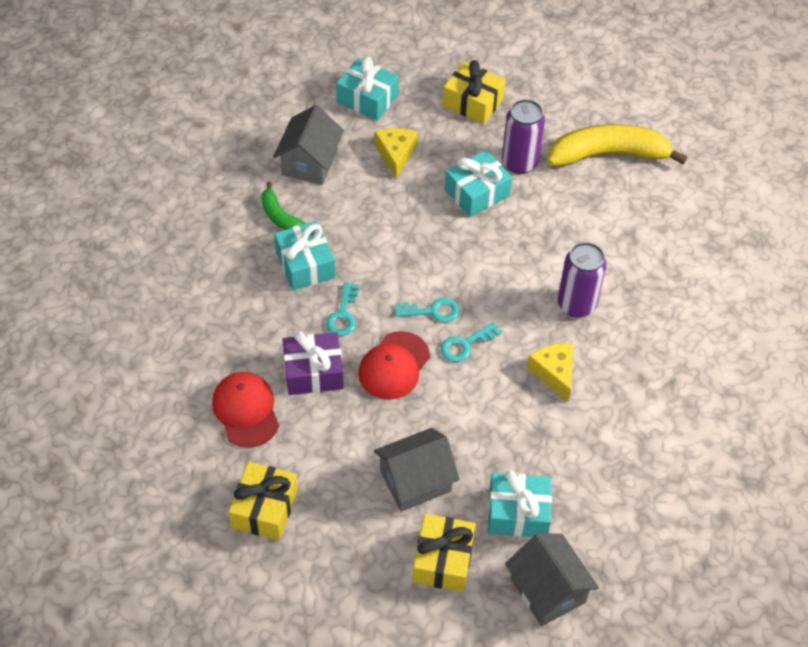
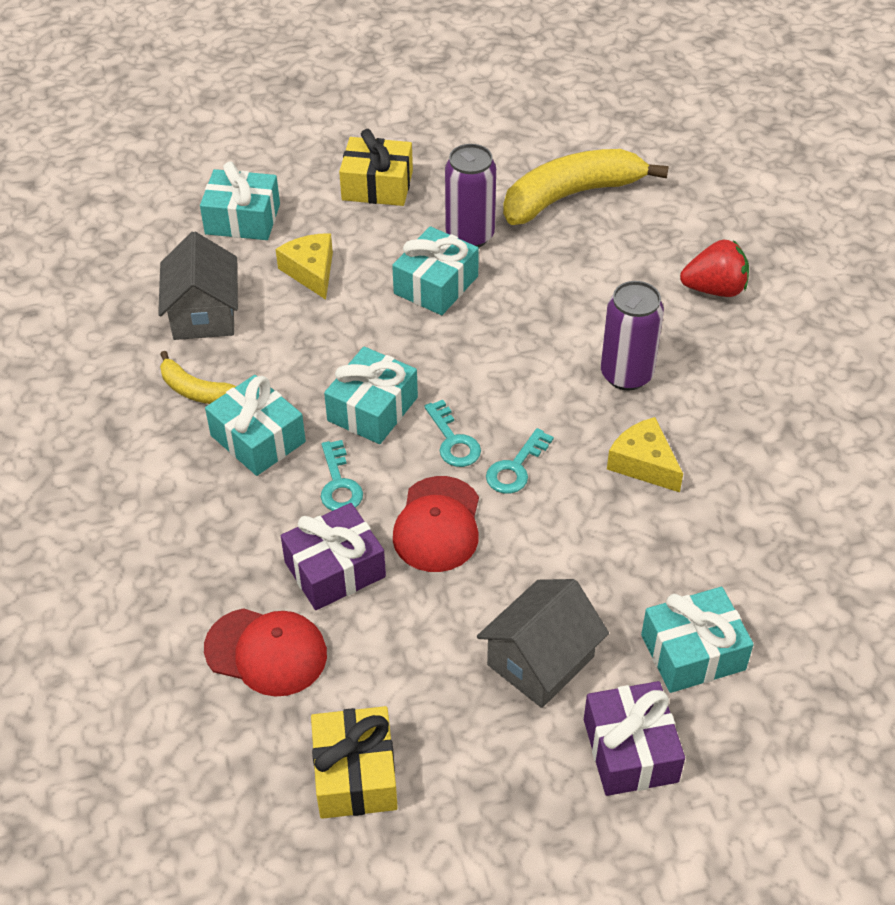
camera: 20 degrees left, 5 degrees down
(246, 410) = (266, 652): red cap -> red cap turned 150 degrees clockwise
(280, 216) = (196, 390): green banana -> yellow banana
(390, 269) = (372, 409): none -> turquoise gift
(433, 311) = (453, 441): turquoise key -> turquoise key turned 90 degrees clockwise
(443, 560) = (630, 750): yellow gift -> purple gift
(547, 590) = (784, 737): grey house -> none
(675, 262) = (714, 289): none -> red strawberry

